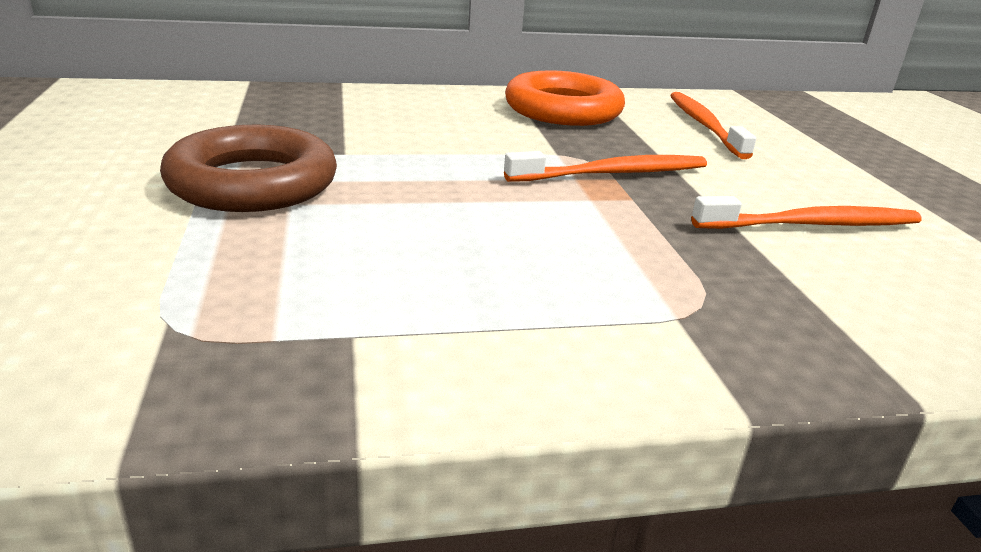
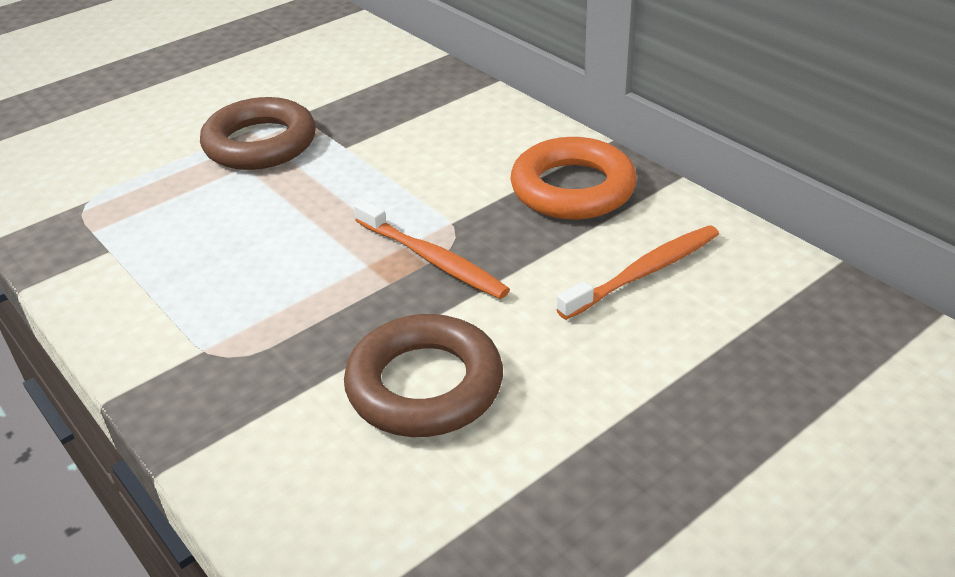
camera: 65 degrees right, 10 degrees up
(812, 225) = (425, 385): orange toothbrush -> brown ring

